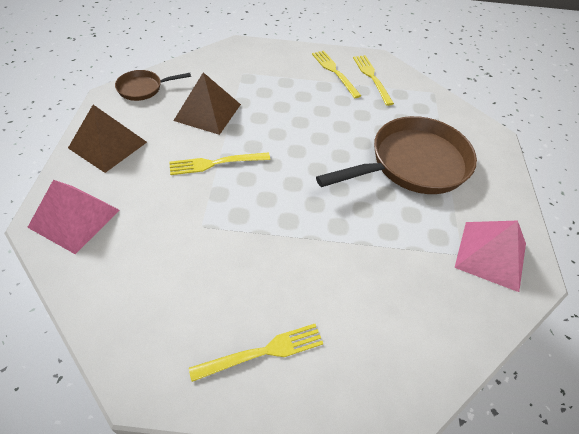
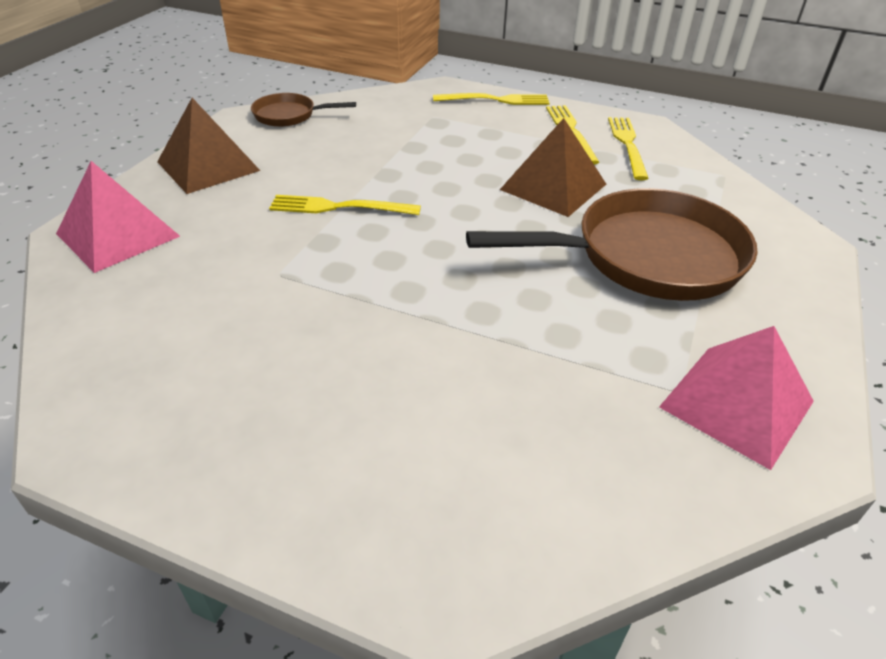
camera: 20 degrees right, 10 degrees down
(207, 112) = (360, 151): brown pyramid -> brown pyramid (553, 187)
(263, 352) = (278, 447): yellow fork -> yellow fork (496, 100)

